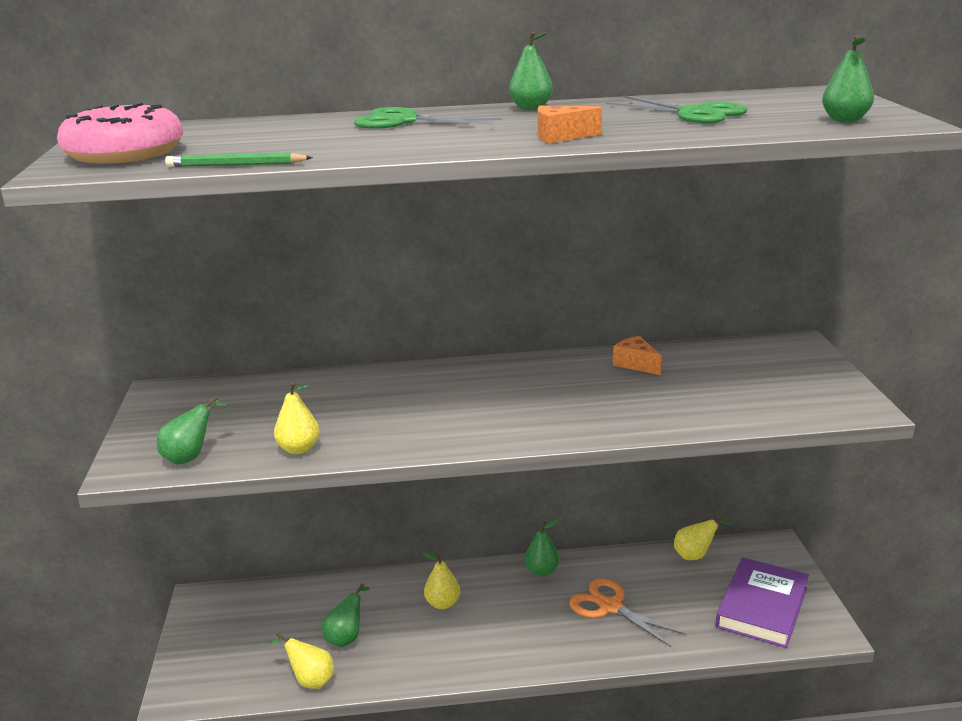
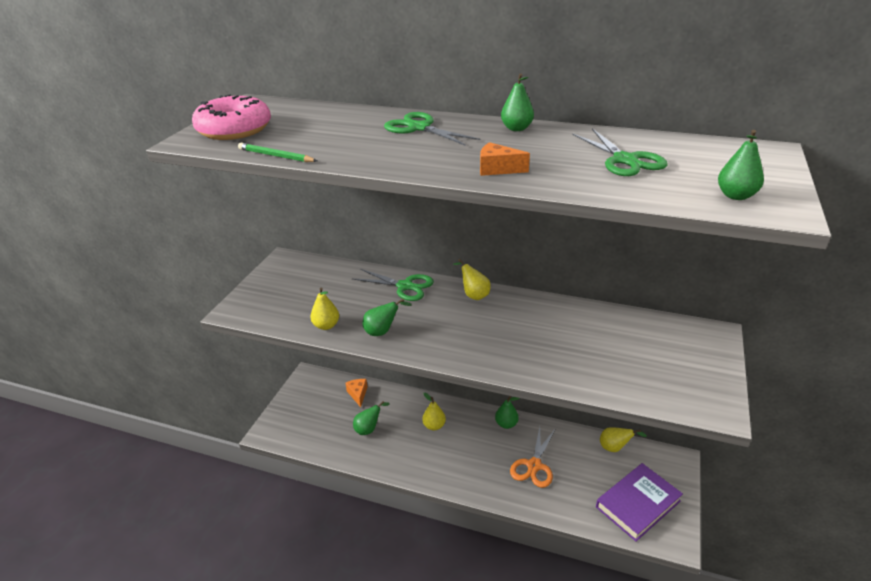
camera: 25 degrees right, 10 degrees up
(190, 457) = (268, 313): green pear -> green pear (382, 331)
(310, 680) = (335, 450): yellow pear -> yellow pear (474, 295)
(379, 382) = (405, 286): none -> green scissors
(610, 607) = (534, 465): orange scissors -> orange scissors turned 135 degrees counterclockwise
(636, 364) = (578, 318): orange cheese -> orange cheese (358, 394)

